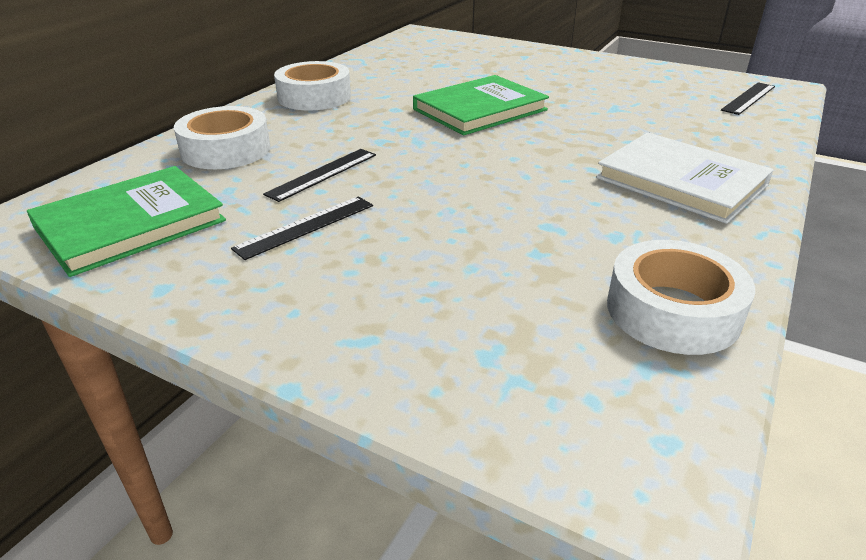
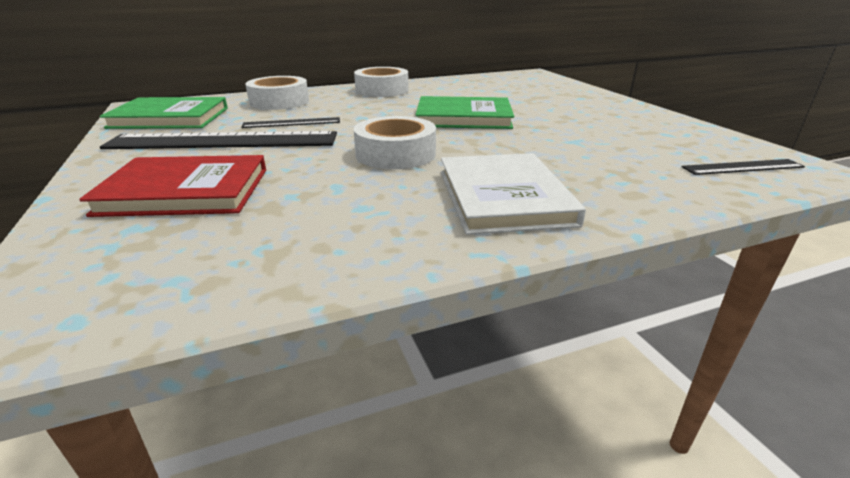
camera: 40 degrees right, 5 degrees down
(306, 226) = (223, 141): black ruler -> black ruler, size x2.10
(432, 297) = (185, 191): none -> red book
(672, 311) = (276, 262): white tape -> white tape (395, 154)

